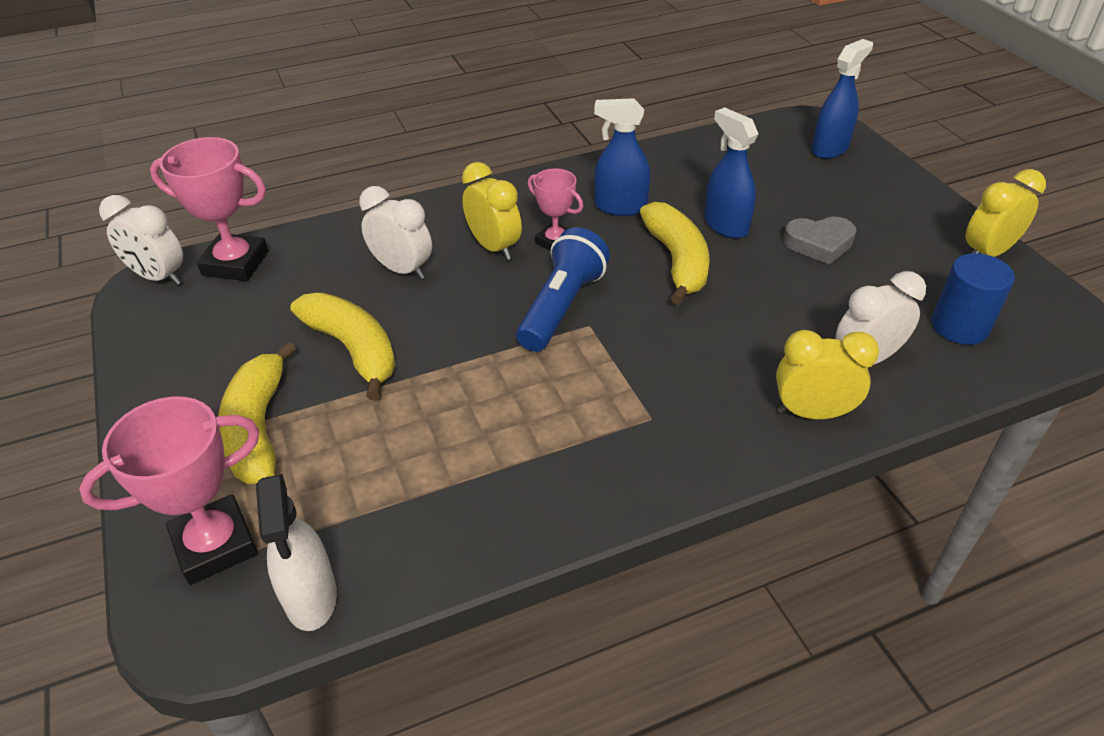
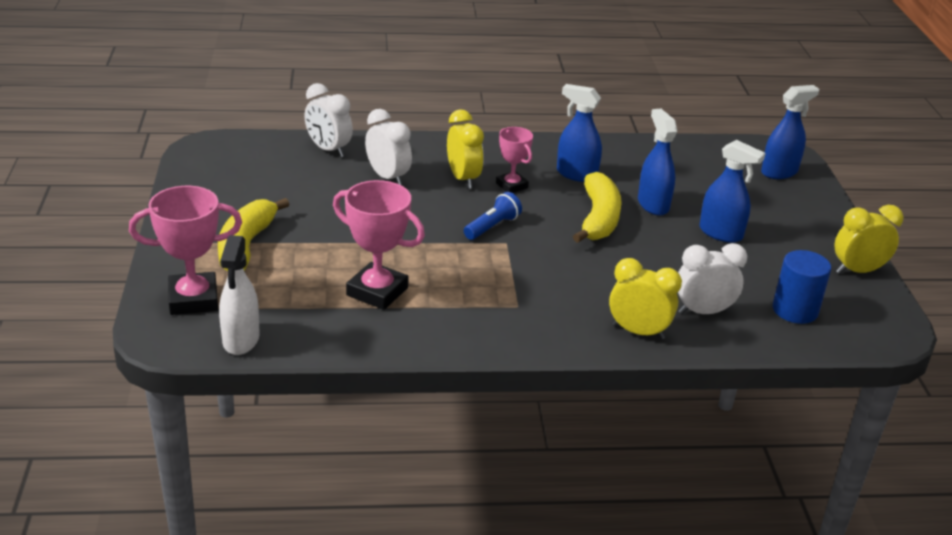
camera: 15 degrees right, 10 degrees down
(159, 277) = (215, 144): white clock -> white clock (328, 150)
(235, 263) = (271, 147): pink trophy -> pink trophy (377, 291)
(353, 349) = (330, 217): yellow banana -> none
(561, 307) = (492, 227): blue flashlight -> blue flashlight, size x0.62
(819, 244) = (721, 233): grey heart -> blue spray bottle

